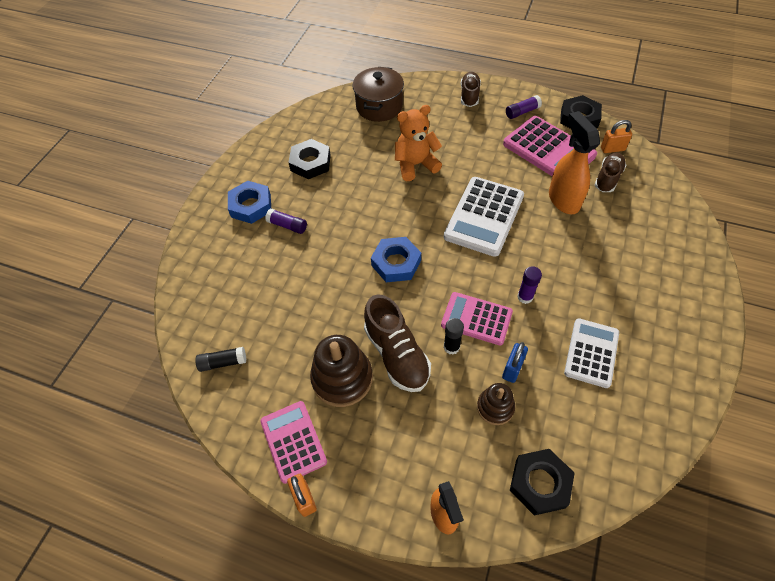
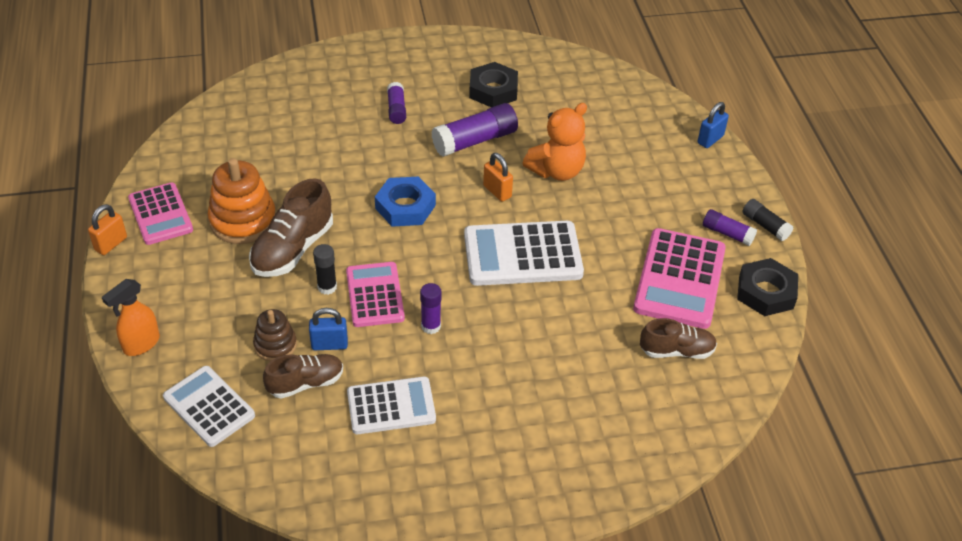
camera: 55 degrees right, 10 degrees down
(223, 362) = (213, 136): black glue stick -> black glue stick (765, 226)
(251, 206) = (403, 74): blue nut -> none
(293, 441) = (160, 214): pink calculator -> pink calculator turned 120 degrees clockwise
(342, 378) = (243, 220): brown stacking toy -> orange stacking toy
(355, 194) = (475, 141): none -> purple glue stick
(379, 106) = (624, 107): brown pot -> none
(415, 165) = (556, 171): orange teddy bear -> orange teddy bear turned 105 degrees clockwise
(437, 82) = (710, 139): none -> blue padlock
(469, 95) = (713, 176): brown shoe -> brown shoe (305, 383)
(540, 483) = (209, 406): black nut -> white calculator
(563, 200) = (604, 318): orange spray bottle -> none
(612, 149) = (735, 342): orange padlock -> orange padlock (497, 191)

